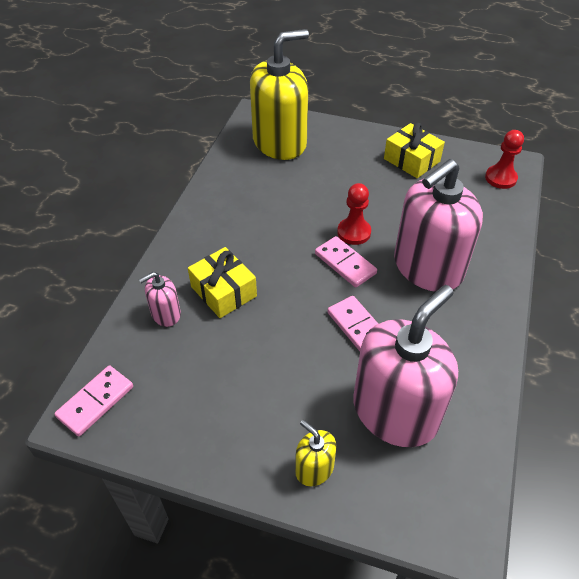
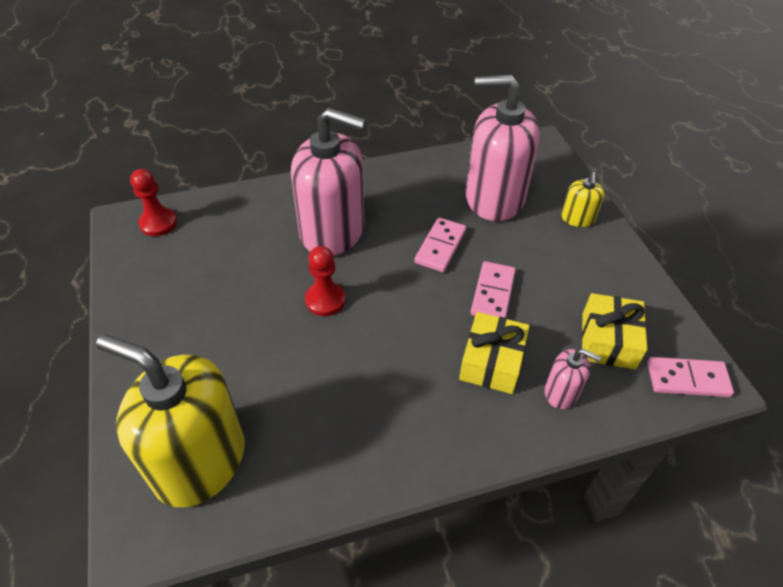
camera: 125 degrees left, 0 degrees up
(345, 263) = (374, 287): pink domino -> pink domino (492, 293)
(411, 160) = (164, 302): yellow gift -> yellow gift (608, 341)

